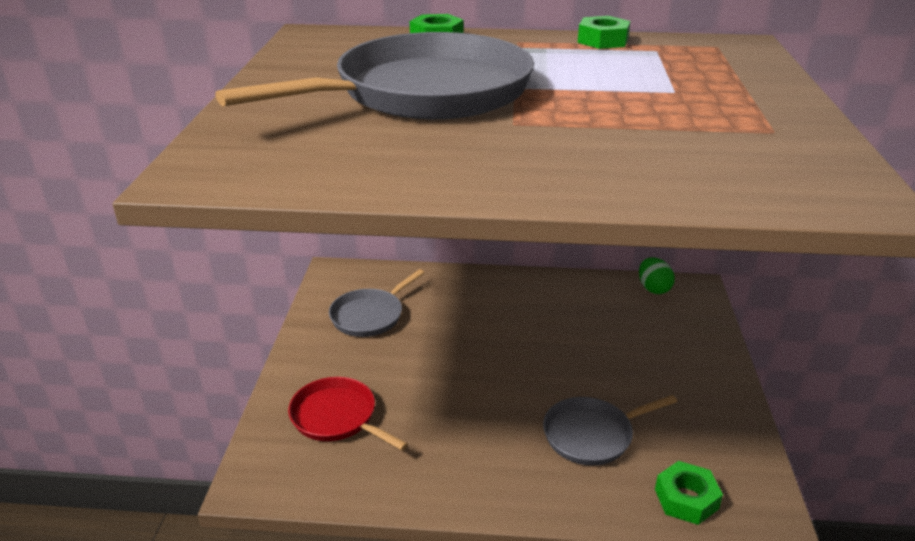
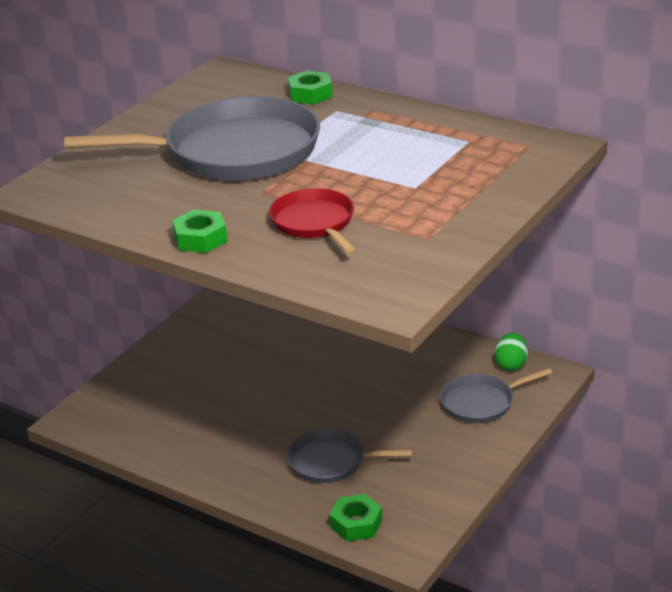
camera: 30 degrees right, 0 degrees up
(337, 417) = (157, 394): red pan -> red pan (314, 223)
(369, 316) = (242, 324): grey pan -> grey pan (480, 403)
(603, 41) = (440, 121): green nut -> green nut (200, 239)

